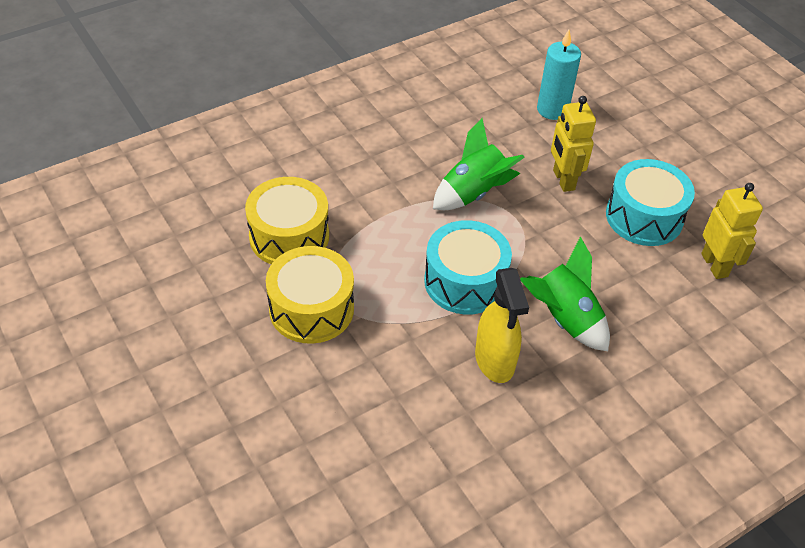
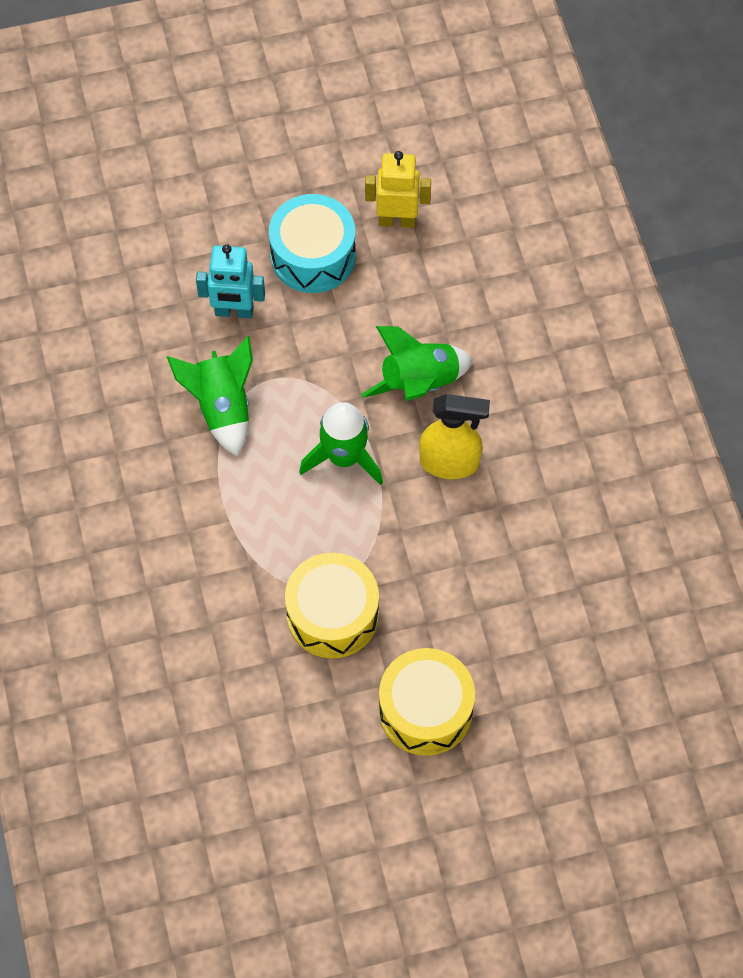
camera: 70 degrees left, 15 degrees up
(289, 236) = (223, 614): yellow drum -> yellow drum (425, 710)
(465, 281) = (344, 457): turquoise drum -> green rocket
(552, 110) = (119, 279): turquoise candle -> none
(563, 180) = (234, 311): yellow robot -> turquoise robot

